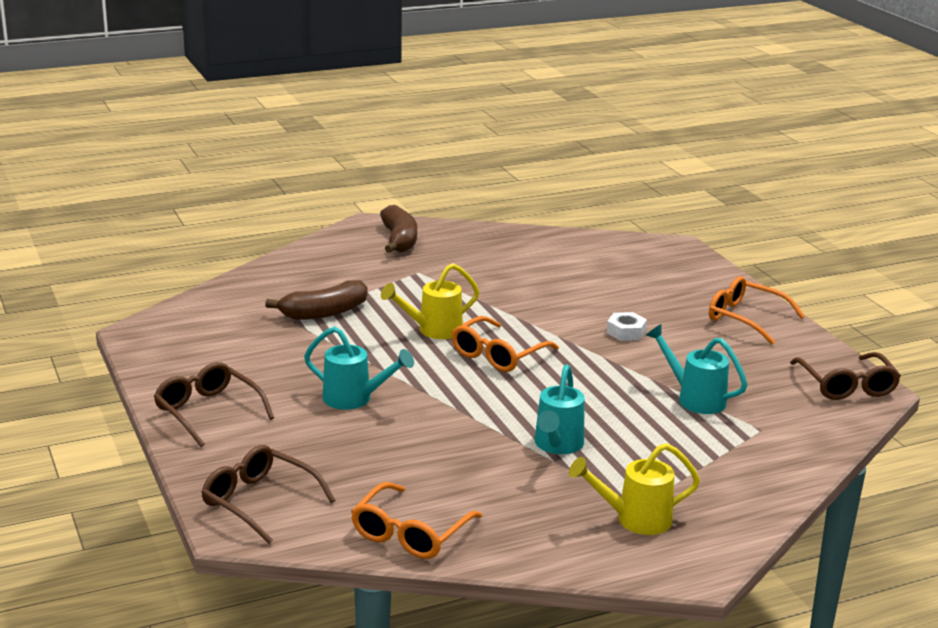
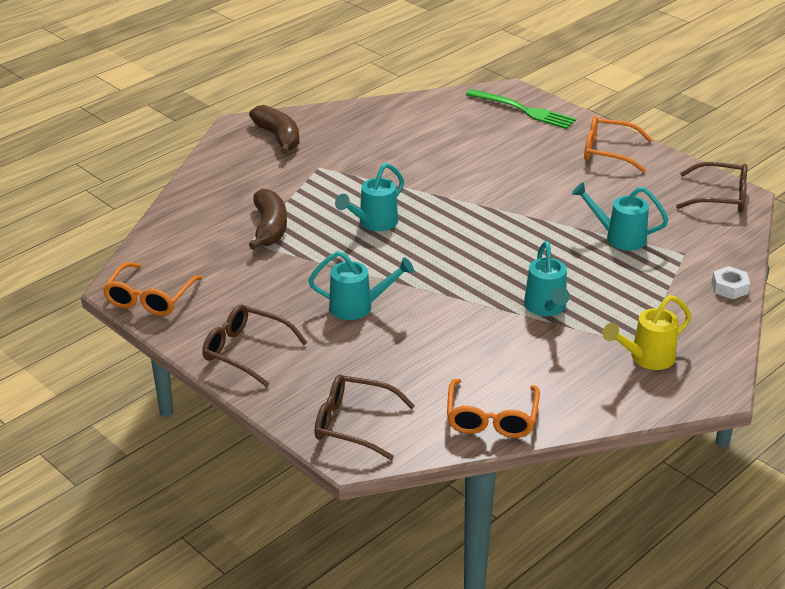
camera: 20 degrees left, 10 degrees up
(324, 313) = (269, 228): brown banana -> brown banana turned 45 degrees counterclockwise
(433, 330) = (373, 223): yellow watering can -> turquoise watering can
(498, 354) = (442, 234): orange glasses -> orange glasses (150, 298)
(626, 332) = (527, 187): white nut -> white nut (729, 287)
(678, 264) = (523, 110): none -> green fork
(846, 385) = (719, 197): brown glasses -> brown glasses turned 45 degrees counterclockwise

